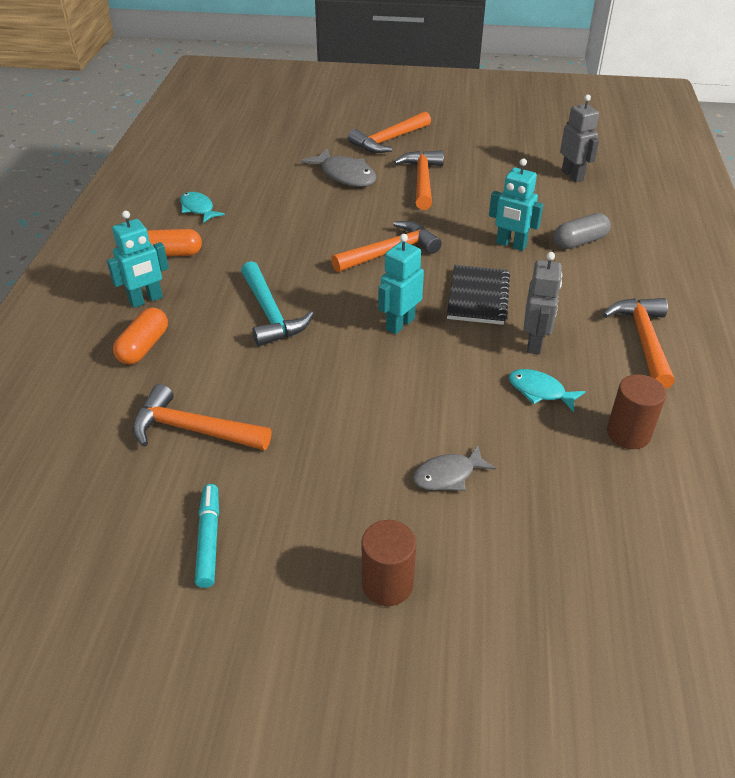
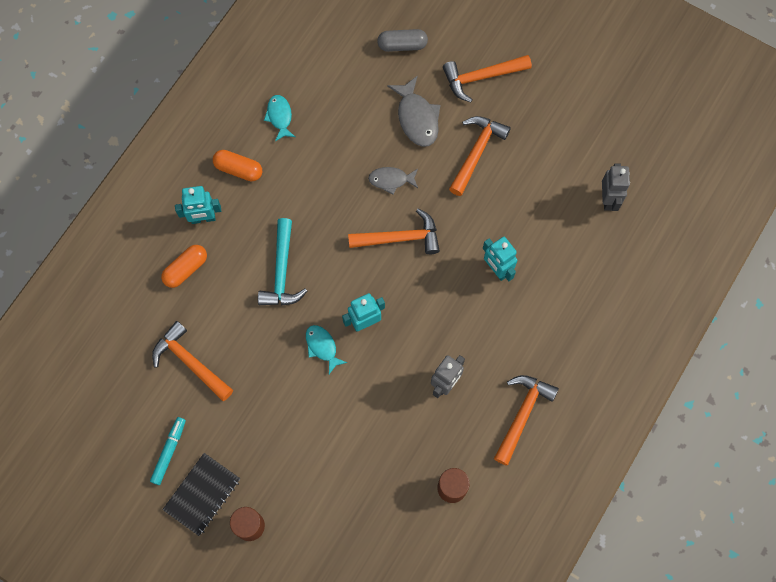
camera: 25 degrees right, 30 degrees up
(448, 475) = (323, 468): grey fish -> grey fish (391, 180)
(478, 297) = (435, 318): black notebook -> black notebook (202, 494)
(540, 391) = (420, 428): turquoise fish -> turquoise fish (322, 347)
(580, 242) = (553, 289): grey capsule -> grey capsule (402, 45)

